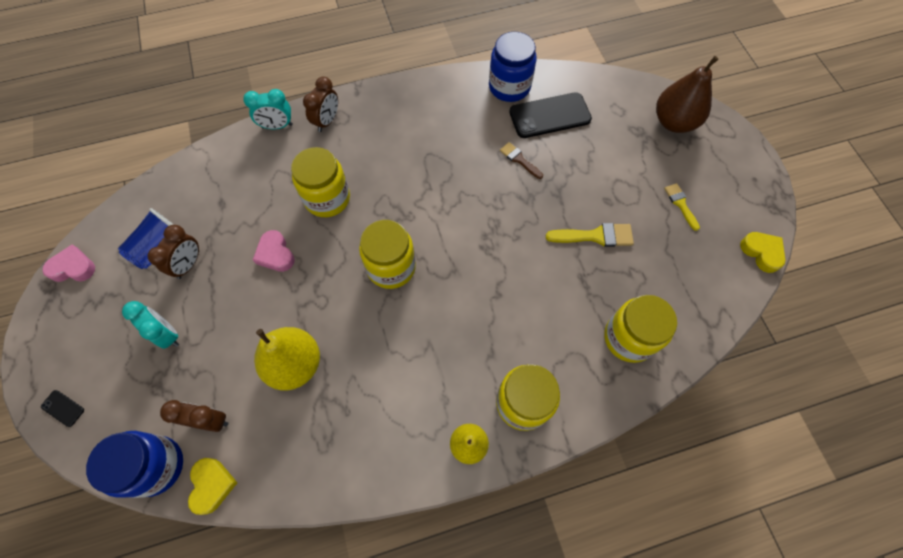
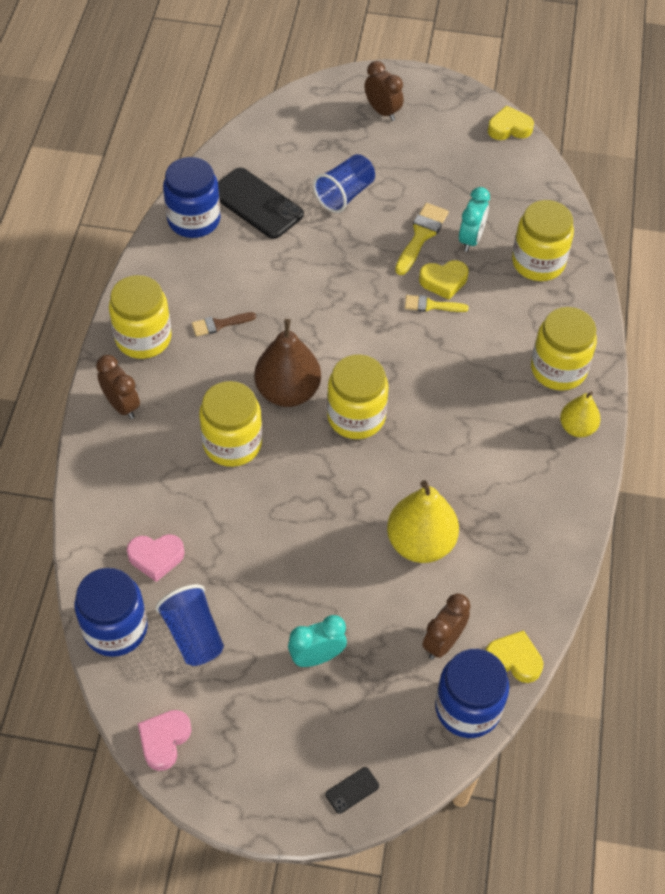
camera: 65 degrees left, 10 degrees down
(150, 200) = (115, 628): none -> blue jar
(189, 264) = (236, 610): brown clock -> brown clock (382, 111)
(275, 254) = (275, 518): pink heart -> pink heart (156, 557)
(277, 126) = (93, 458): turquoise clock -> turquoise clock (471, 239)
(389, 106) = (143, 338): none -> yellow jar
(519, 160) = (294, 254): brown brush -> brown brush (219, 324)
(549, 115) = (256, 204): black phone -> black phone turned 60 degrees counterclockwise
(559, 272) = (443, 281): none -> yellow heart
(599, 166) = (345, 194): none -> blue cup
(674, 122) = (332, 113): brown pear -> brown pear (288, 391)
(680, 204) = (426, 156): yellow brush -> yellow brush (431, 305)

